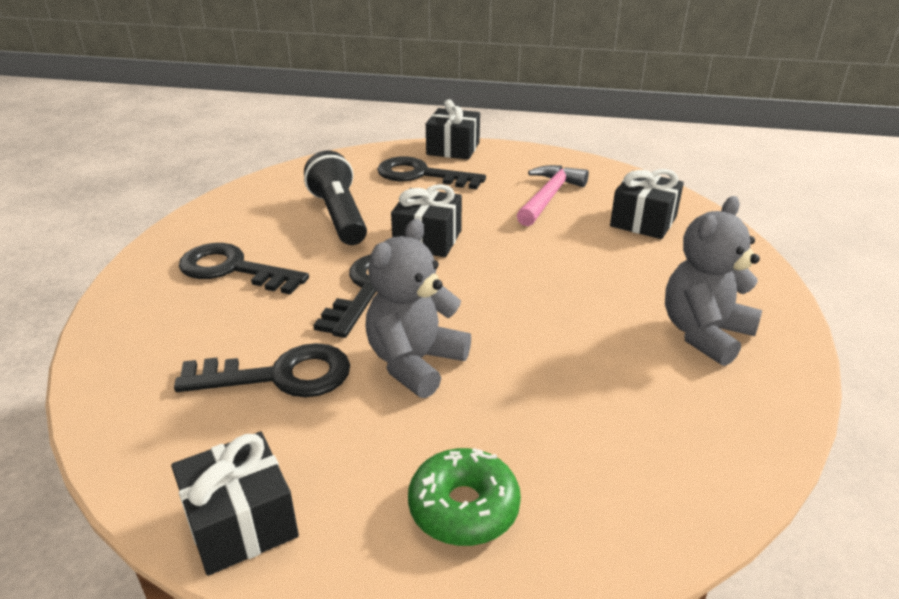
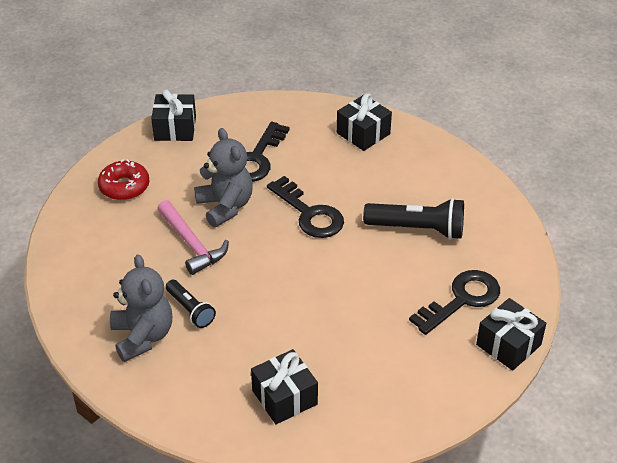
camera: 120 degrees right, 10 degrees up
(233, 269) = (377, 164): black key -> none
(427, 240) = (350, 261): black gift -> black gift (363, 133)
(463, 507) = (124, 187): green donut -> red donut
(548, 197) = (367, 361): pink hammer -> pink hammer (192, 244)
(622, 315) = (190, 310): none -> black flashlight

